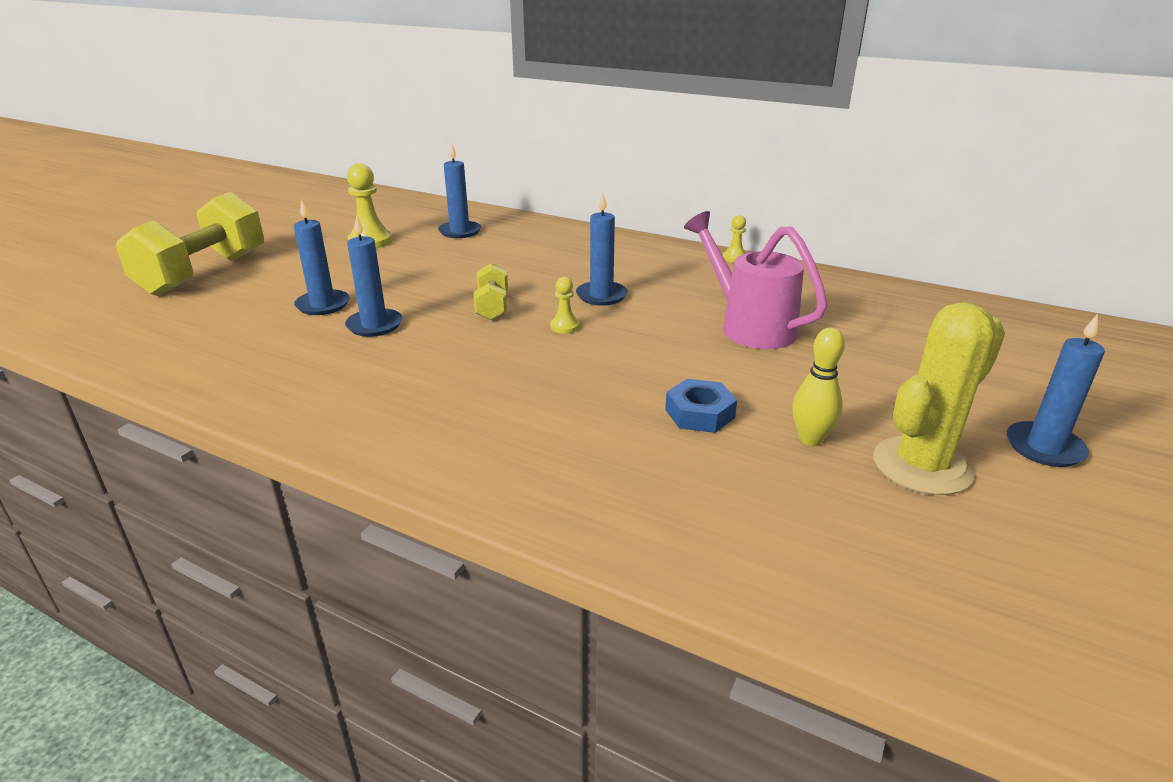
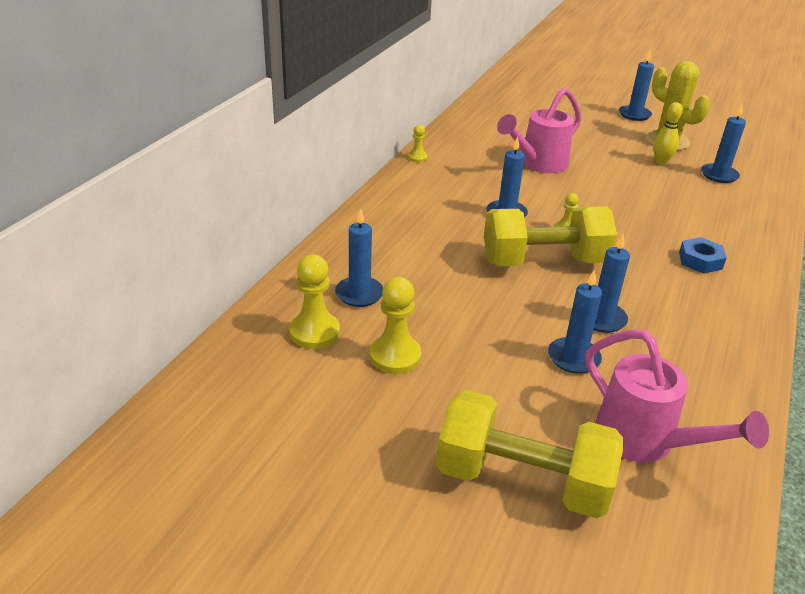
camera: 95 degrees left, 5 degrees up
(194, 322) = (645, 441): none -> pink watering can
(414, 219) = (314, 332): none -> yellow pawn
(492, 307) = (543, 262): yellow dumbbell -> yellow dumbbell, size x2.09
(699, 413) = (655, 188): blue nut -> blue nut (700, 260)
(779, 503) = (719, 175): none -> blue candle

